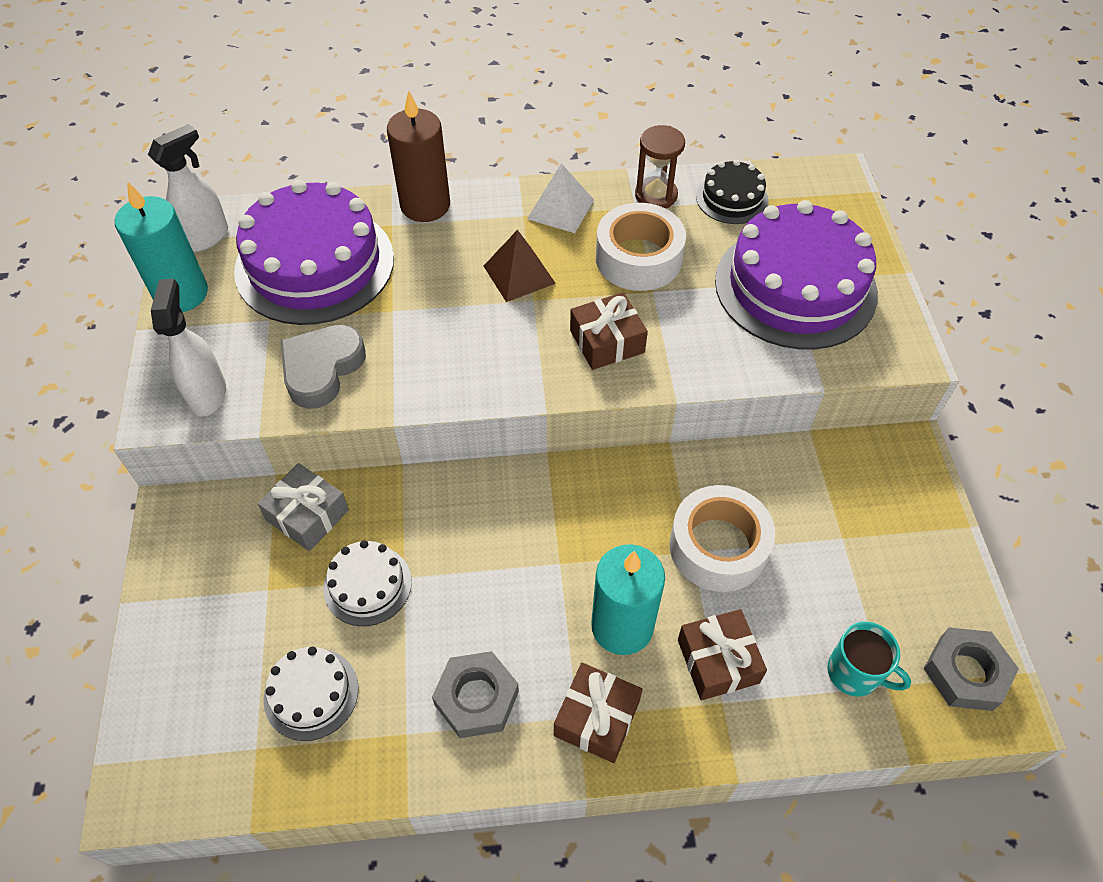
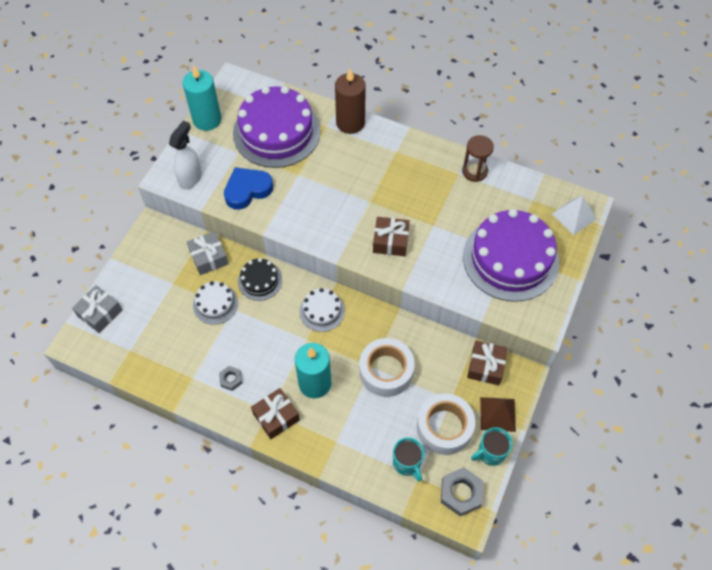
camera: 30 degrees right, 5 degrees up
(156, 711) = (100, 313): none -> grey gift
(206, 237) = (235, 93): white spray bottle -> none
(311, 693) = (164, 339): white cake -> white cake (322, 311)
(322, 369) = (247, 190): grey heart -> blue heart
(476, 698) = (231, 379): grey nut -> grey nut, size x0.57
(519, 274) = (371, 184): brown pyramid -> brown pyramid (497, 414)
(560, 209) = (418, 156): white pyramid -> white pyramid (574, 216)
(638, 258) = (439, 203): white tape -> white tape (444, 427)
(718, 661) = (347, 422): brown gift -> brown gift (486, 366)
(732, 198) = (515, 192): black cake -> black cake (260, 281)
(957, 585) = (490, 453): none -> turquoise mug

